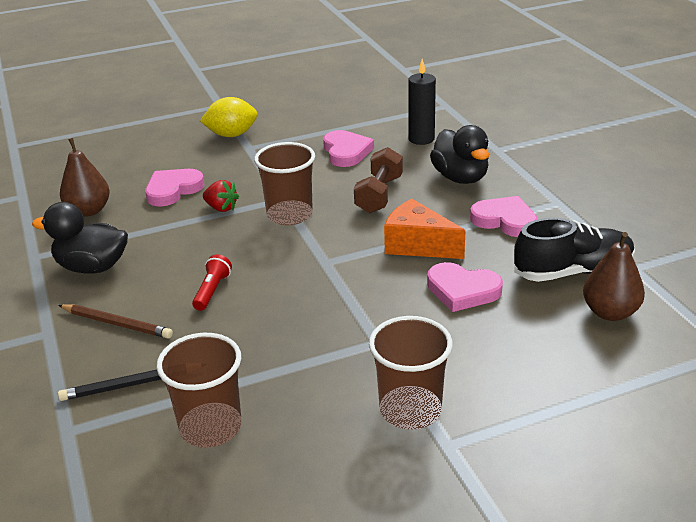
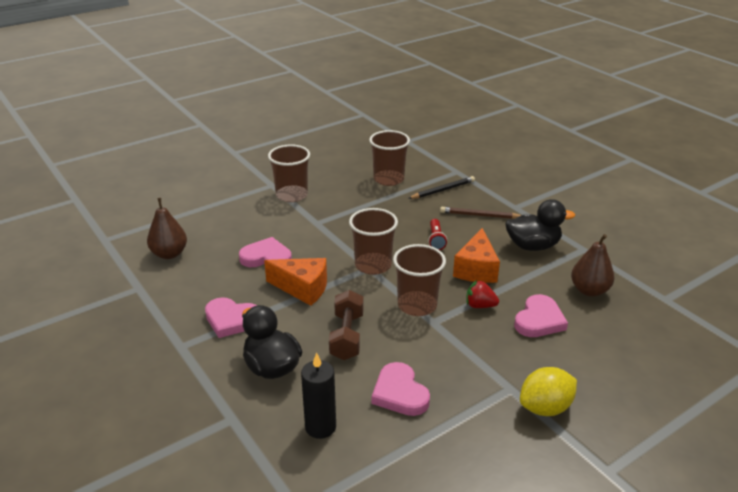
camera: 165 degrees right, 0 degrees up
(191, 246) = (476, 269): none -> orange cheese
(318, 264) = (373, 265): none -> brown cup
(573, 271) = (186, 279): black shoe -> none

